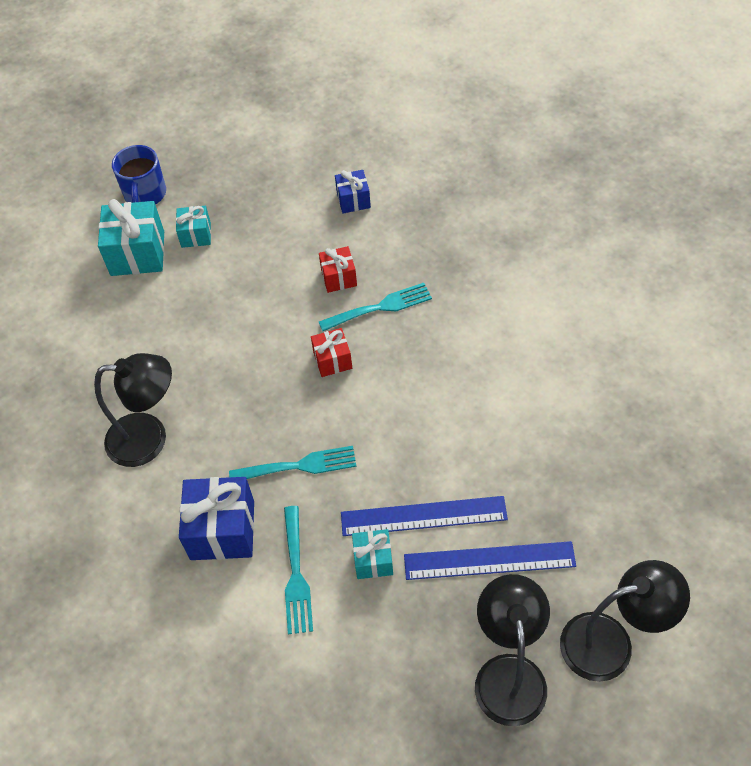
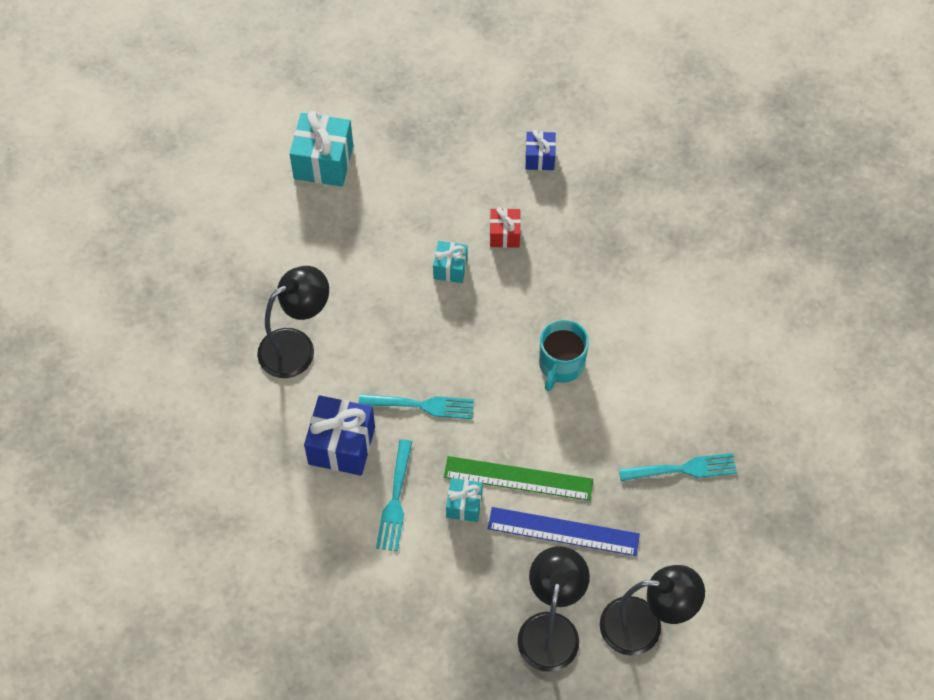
camera: 10 degrees right, 5 degrees up
(145, 195) = (343, 102): blue mug -> none
(149, 438) = (297, 346): black lamp -> black lamp turned 45 degrees counterclockwise
(196, 235) = (382, 157): turquoise gift -> turquoise gift (450, 268)
(332, 360) = (477, 314): red gift -> none
(380, 307) = (535, 274): turquoise fork -> turquoise fork (683, 469)
(423, 516) = (518, 478): blue ruler -> green ruler
(433, 388) = (561, 365): none -> turquoise mug

